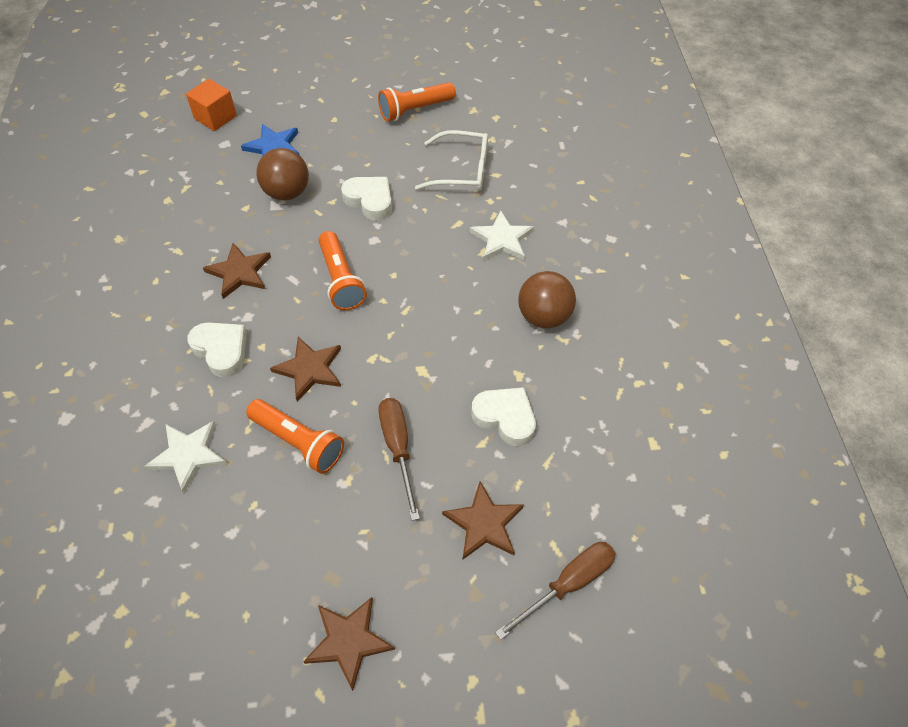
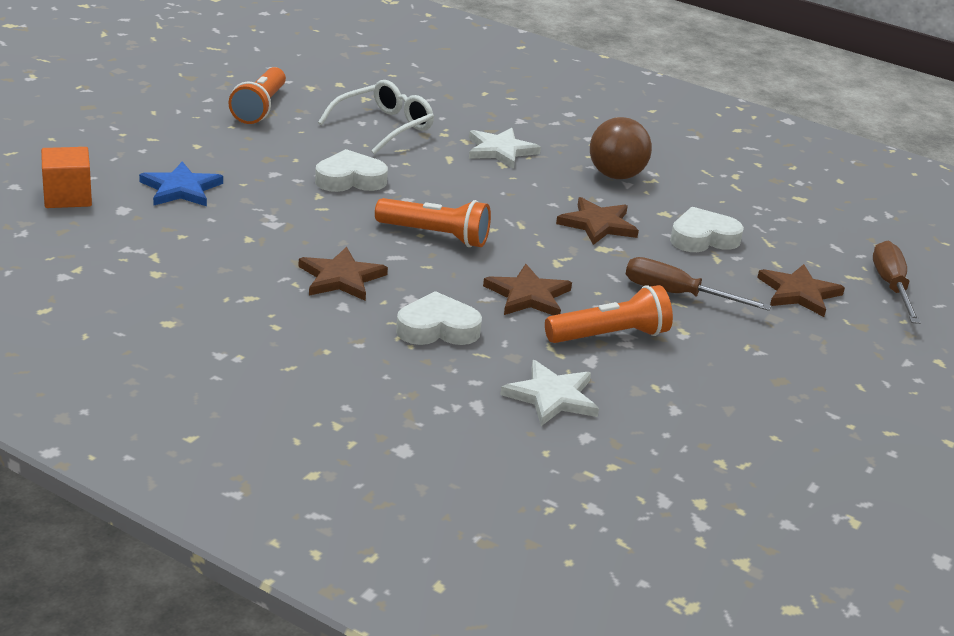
camera: 55 degrees left, 25 degrees down
(287, 193) = (265, 210): brown ball -> none
(349, 641) = (851, 398): brown star -> brown star (598, 224)

